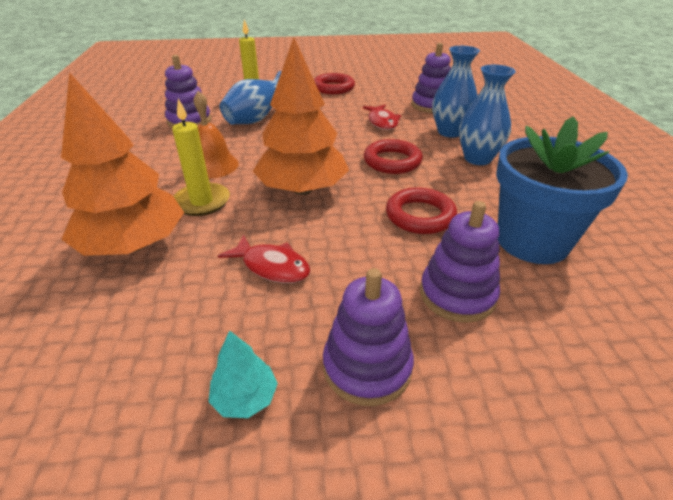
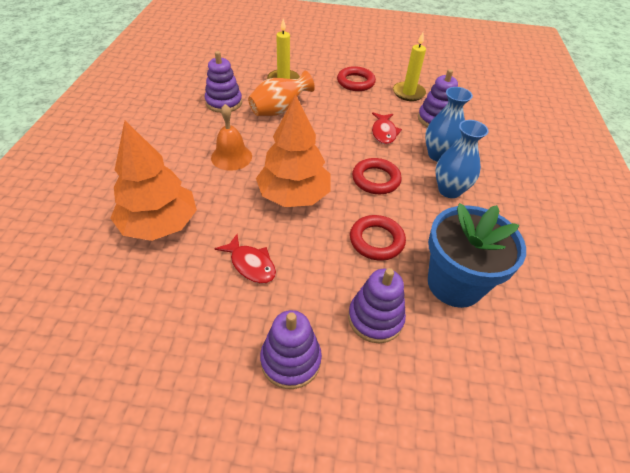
camera: 10 degrees right, 10 degrees up
(202, 202) = (215, 193): yellow candle -> yellow candle (408, 93)
(245, 398) = (207, 363): turquoise tree -> none
(257, 119) = (279, 110): blue vase -> orange vase

